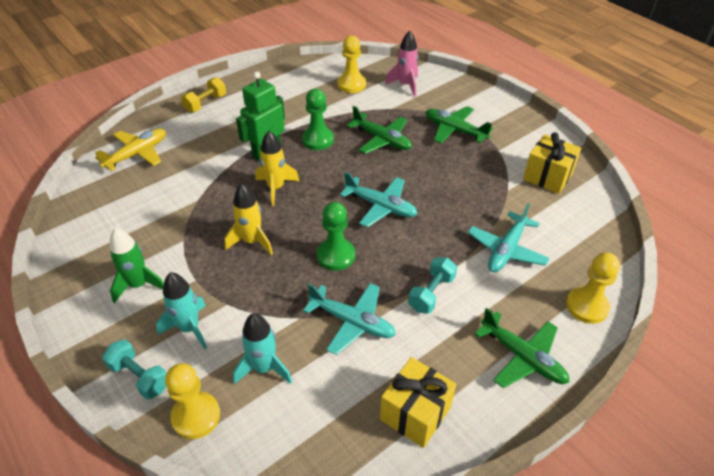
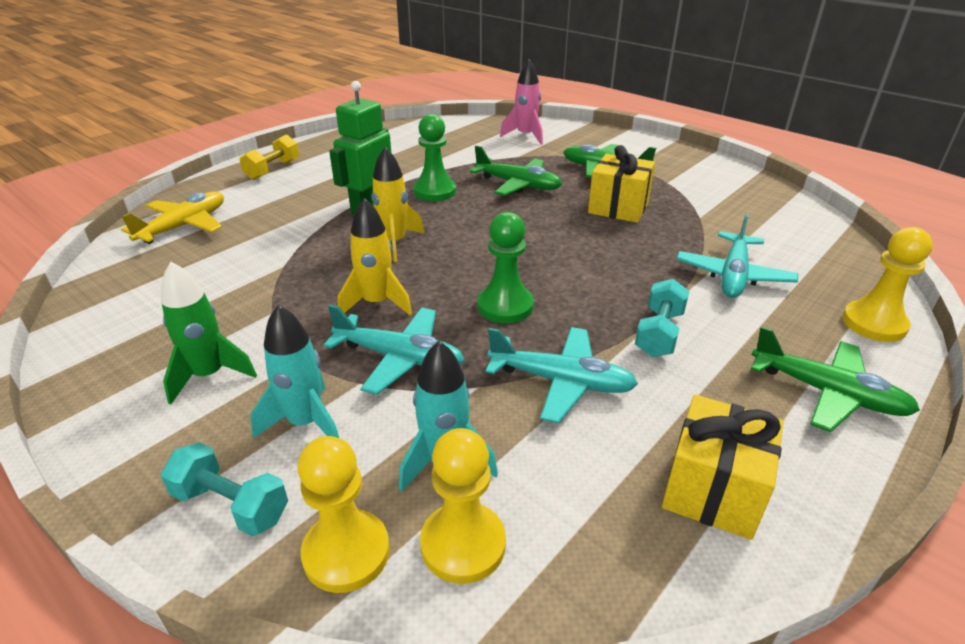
camera: 10 degrees left, 10 degrees down
(351, 84) = (459, 140): yellow pawn -> yellow pawn (463, 544)
(381, 206) = (545, 248): turquoise plane -> turquoise plane (400, 358)
(547, 176) = (740, 200): yellow gift -> yellow gift (618, 207)

